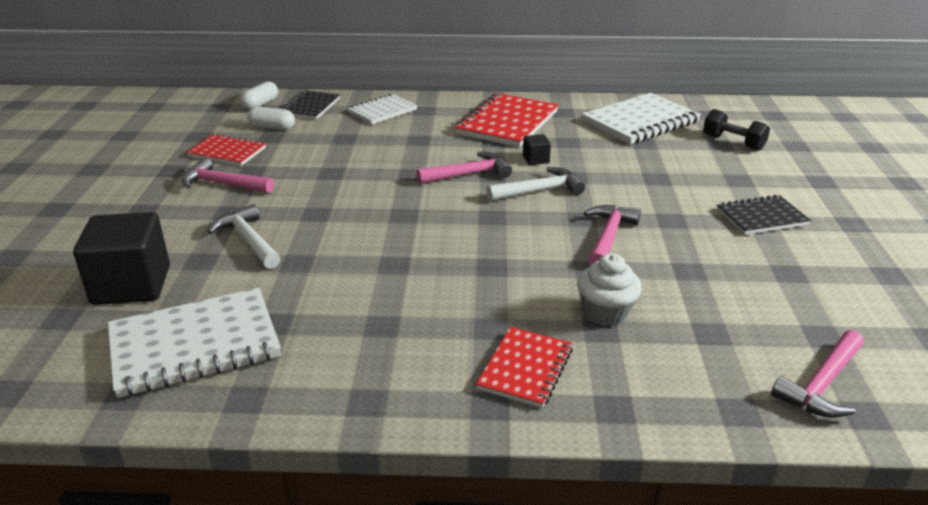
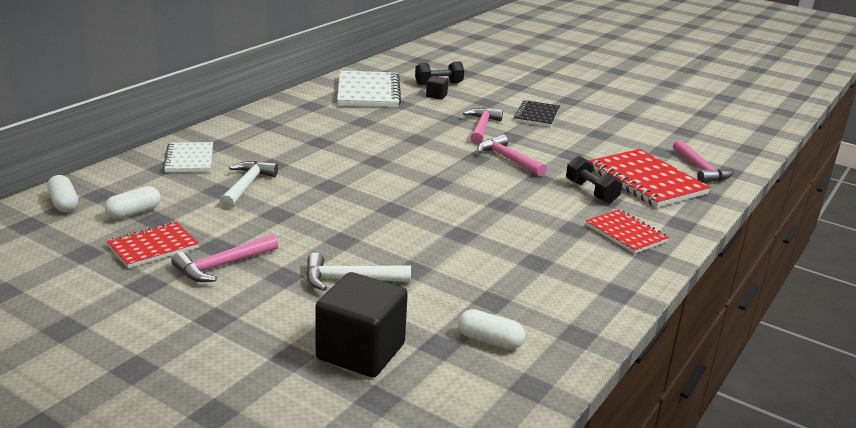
camera: 60 degrees left, 5 degrees down
(195, 345) = (490, 341): white notebook -> white capsule
(310, 107) = (118, 184): black notebook -> none
(469, 174) = (362, 167): pink hammer -> pink hammer (482, 127)
(507, 123) = (298, 127): red notebook -> red notebook (646, 181)
(536, 159) = (373, 140): black cube -> black cube (436, 96)
(539, 191) = (421, 155): white hammer -> white hammer (247, 186)
(605, 313) = (591, 192): white cupcake -> black dumbbell

